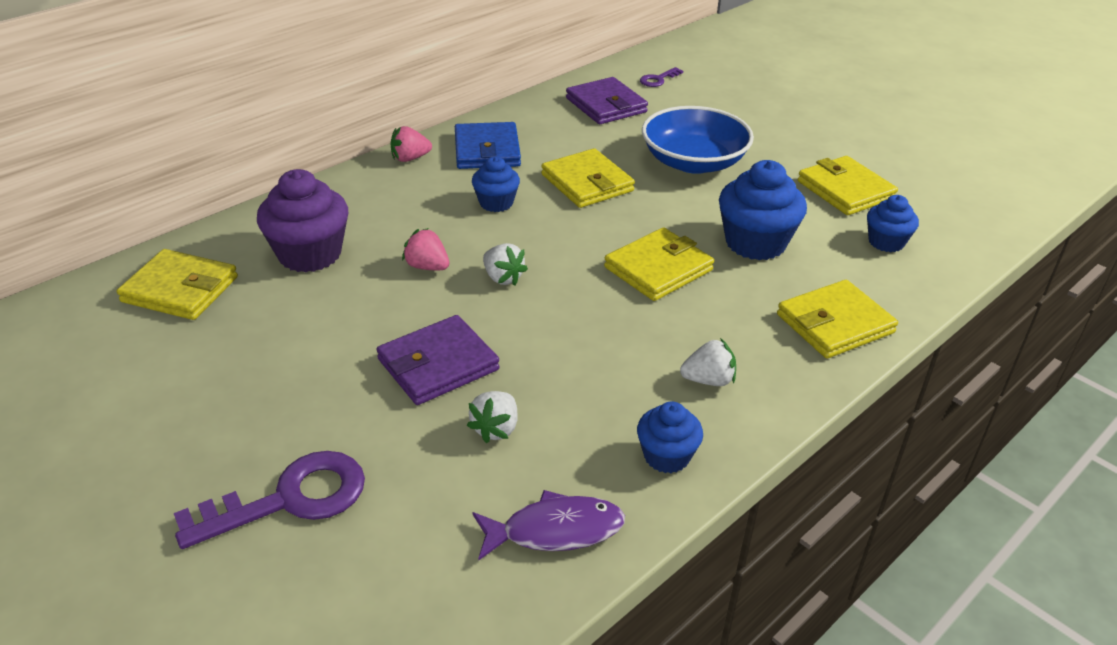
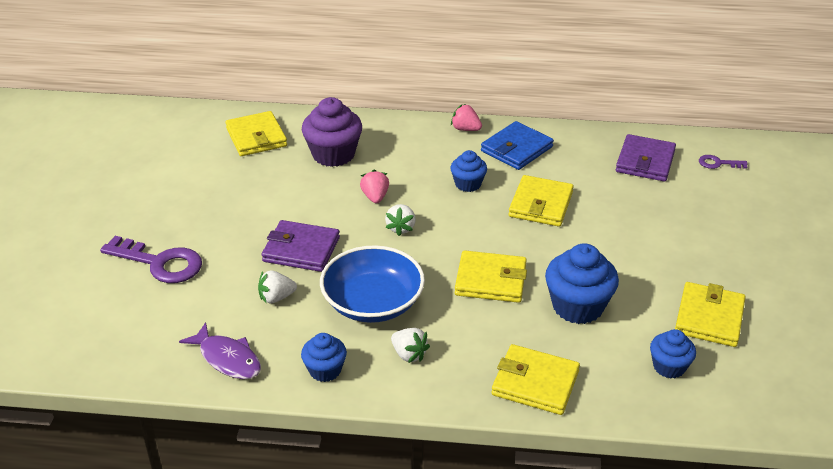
camera: 50 degrees right, 0 degrees up
(693, 162) = (634, 233): blue bowl -> blue bowl (373, 303)

